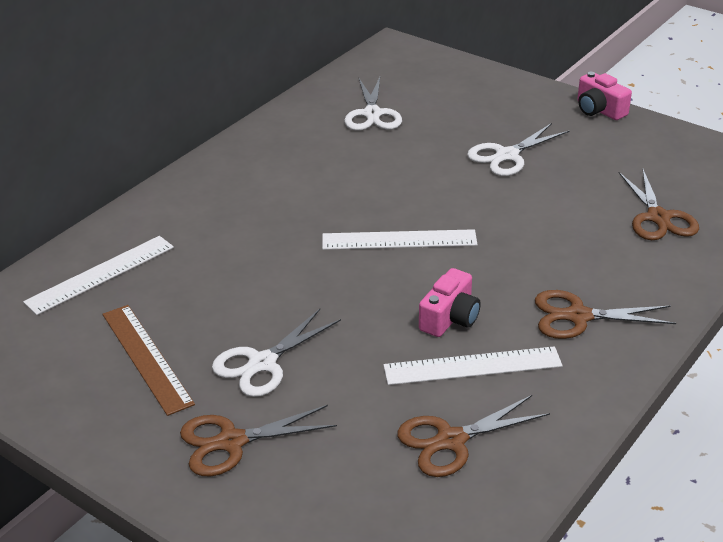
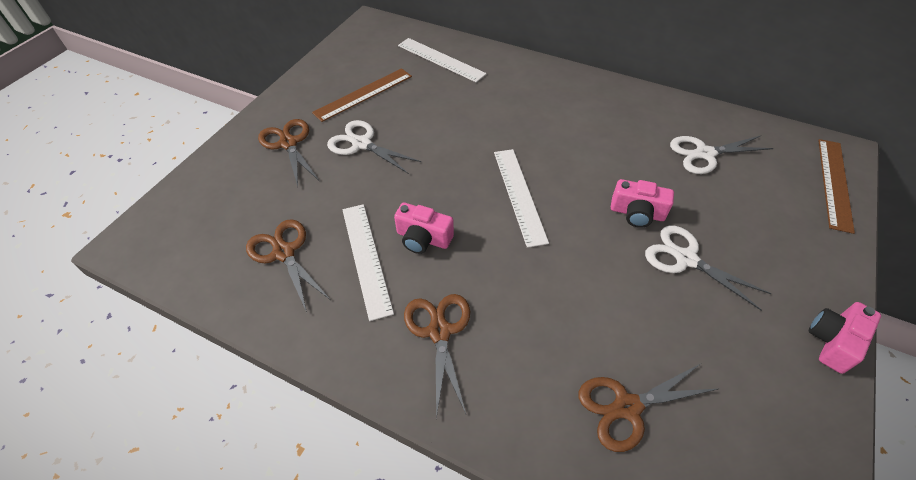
camera: 80 degrees right, 15 degrees up
(432, 61) = (834, 183): none -> brown ruler
(444, 170) = (637, 213): none -> pink camera

